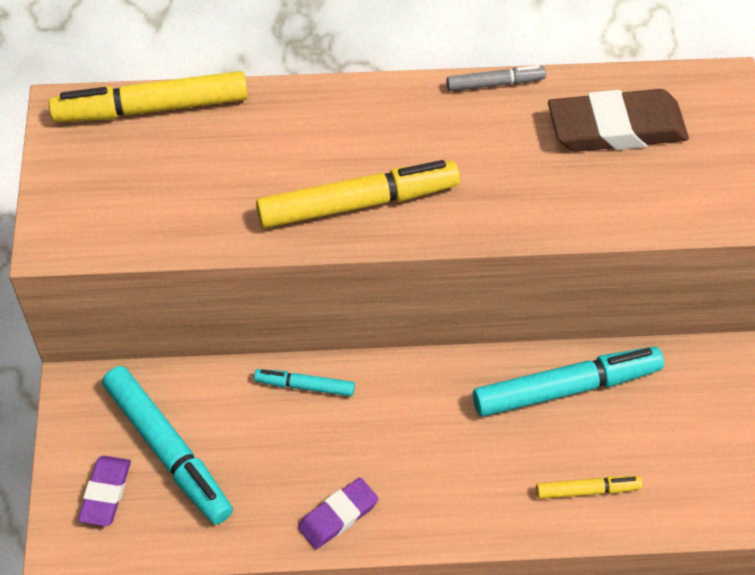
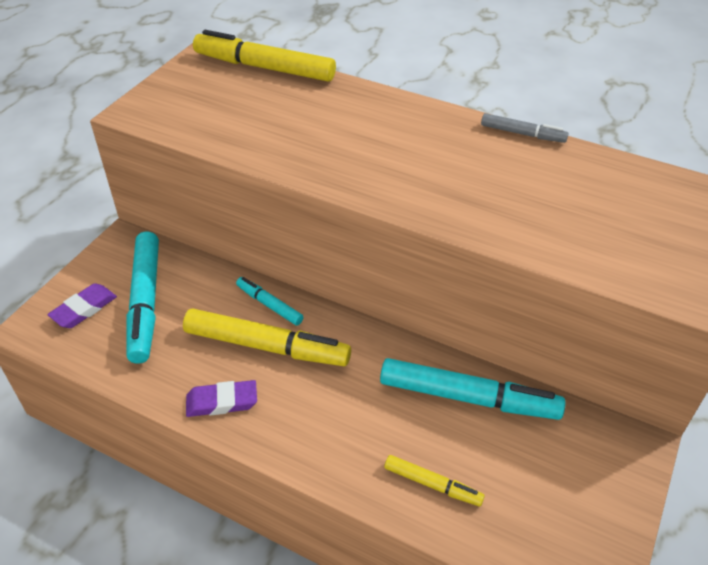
camera: 30 degrees right, 10 degrees down
(358, 203) = (356, 166): yellow marker -> yellow marker (266, 346)
(616, 128) = (605, 194): brown eraser -> none

